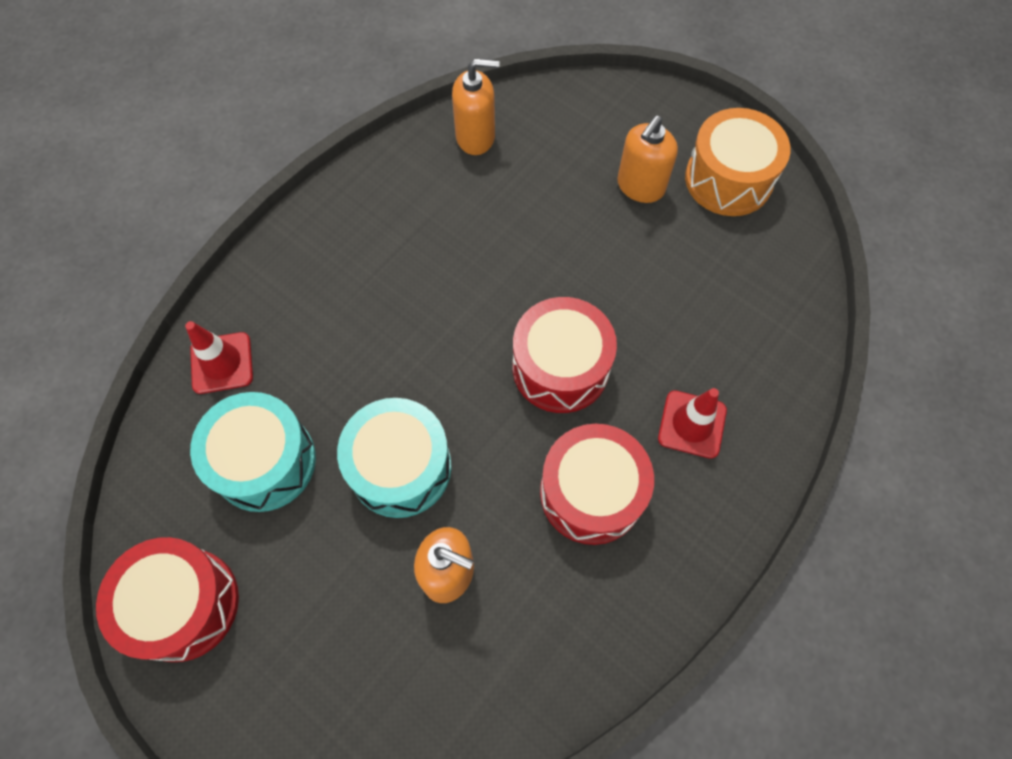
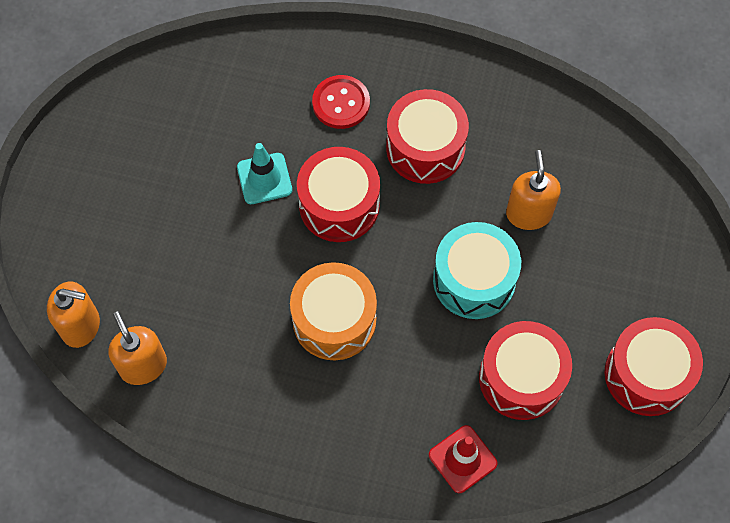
camera: 115 degrees left, 0 degrees up
(264, 461) = (521, 378): turquoise drum -> red drum
(626, 307) = (264, 178): none -> turquoise traffic cone
(640, 186) = (141, 210): orange soap dispenser -> orange soap dispenser (81, 326)
(692, 424) = (341, 103): red traffic cone -> red button
(728, 179) = (105, 147): orange drum -> orange drum (334, 320)

